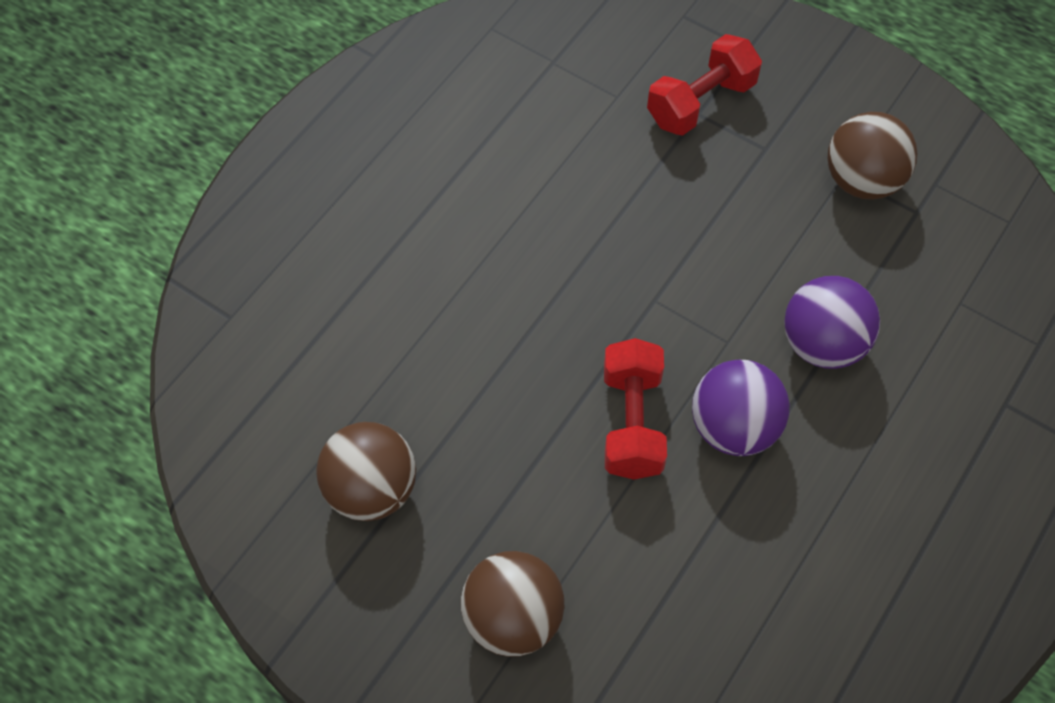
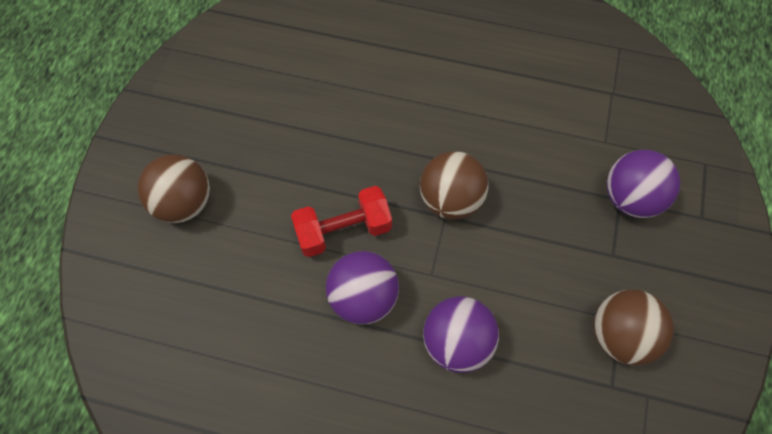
camera: 70 degrees right, 5 degrees up
(371, 490) = (246, 99): brown ball -> brown ball (450, 199)
(701, 103) = (630, 198): red dumbbell -> purple ball

